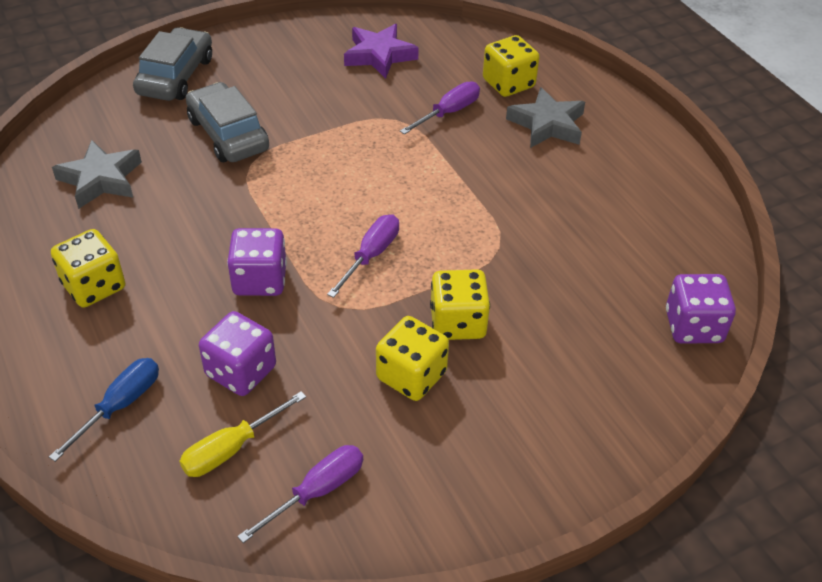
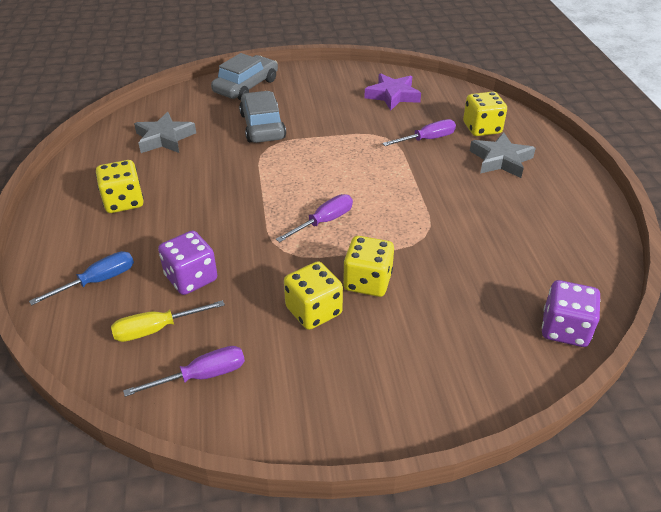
camera: 20 degrees right, 5 degrees down
(260, 280) = (236, 221): purple dice -> none

